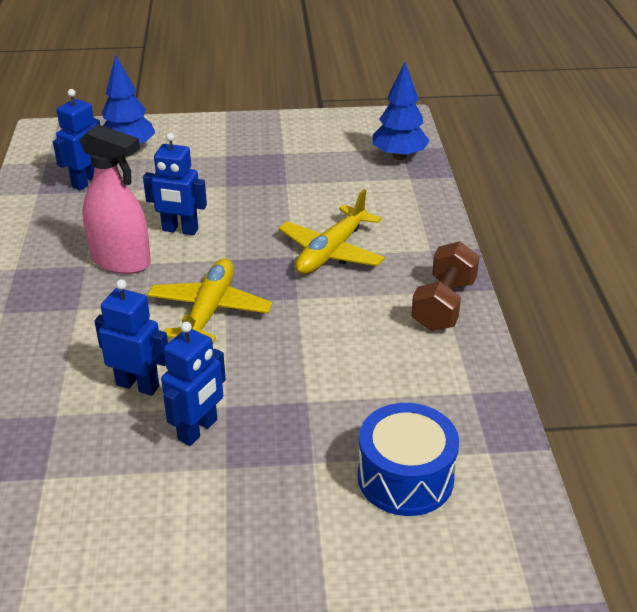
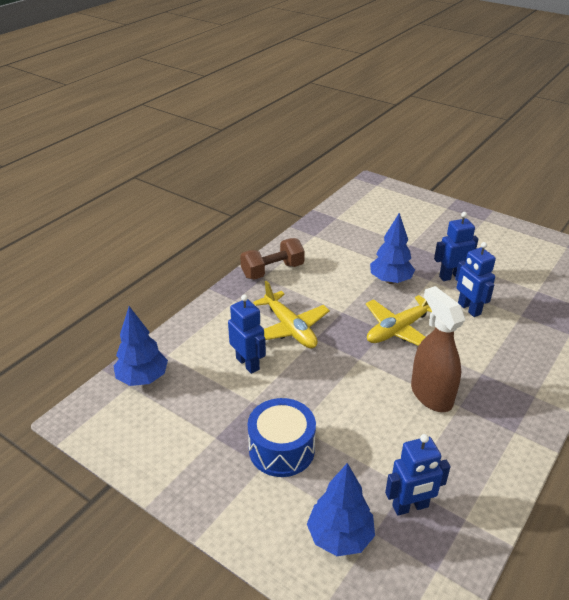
camera: 140 degrees left, 0 degrees up
(121, 261) = (431, 395): pink spray bottle -> brown spray bottle
(180, 230) = (370, 400): blue robot -> blue robot (248, 363)
(281, 373) = (390, 280): none -> blue tree
(331, 252) = (290, 328): yellow plane -> yellow plane turned 75 degrees clockwise
(405, 477) = (378, 225): blue drum -> blue drum (281, 449)

